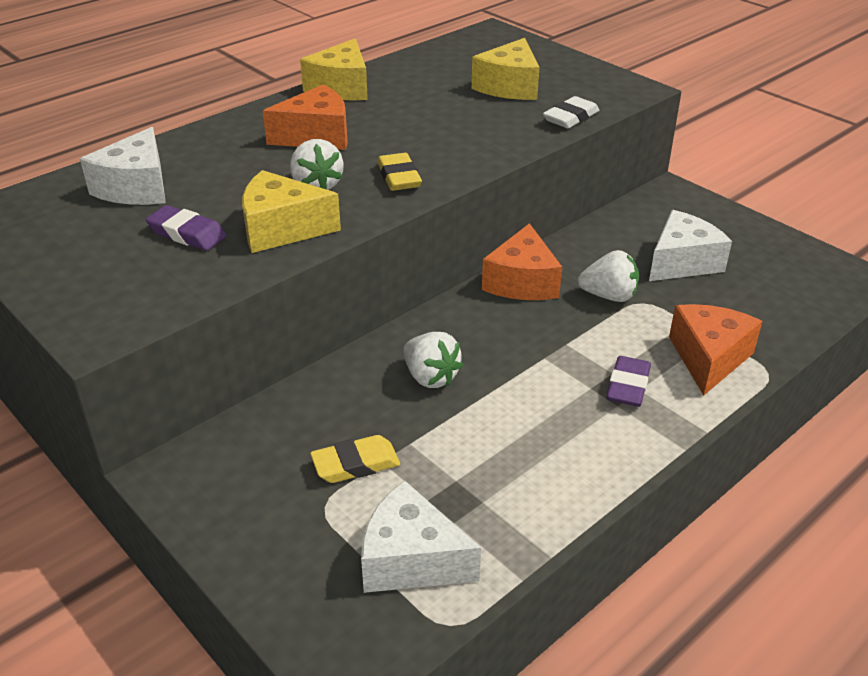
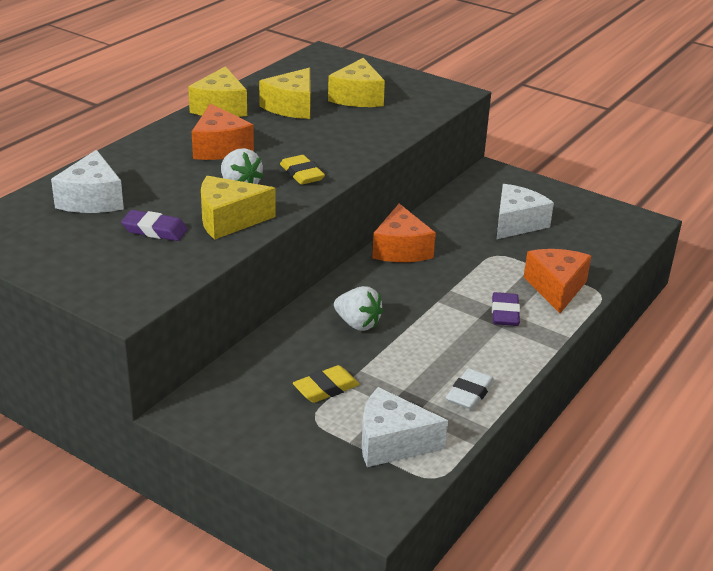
camera: 15 degrees left, 5 degrees down
(316, 136) = (220, 148): orange cheese -> orange cheese turned 105 degrees clockwise
(425, 92) = (291, 107): none -> yellow cheese
(570, 117) = (415, 118): white eraser -> white eraser (469, 393)
(609, 296) = (470, 253): white strawberry -> none

